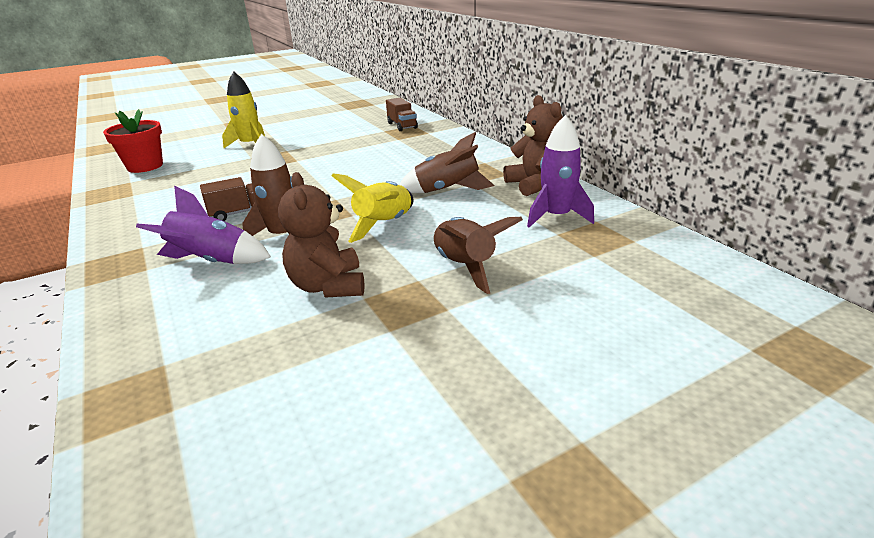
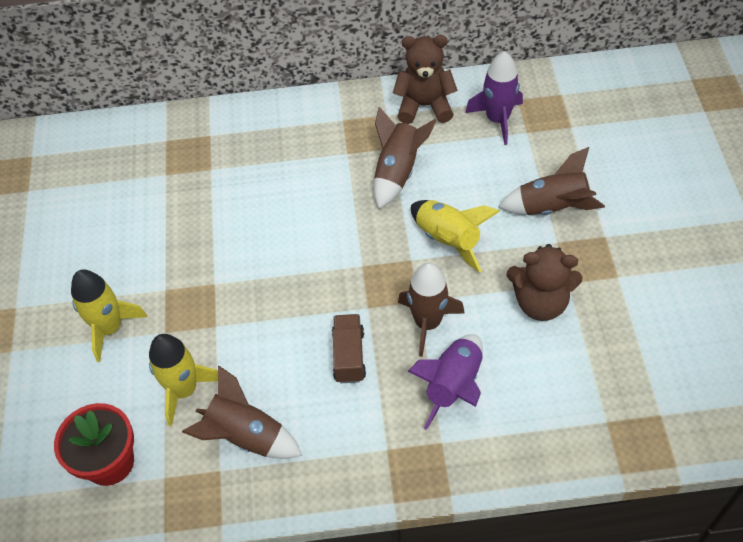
camera: 65 degrees left, 25 degrees up
(161, 196) = (246, 436): none -> brown rocket
(202, 171) = (184, 390): none -> yellow rocket
(402, 126) = (161, 152): brown truck -> none

